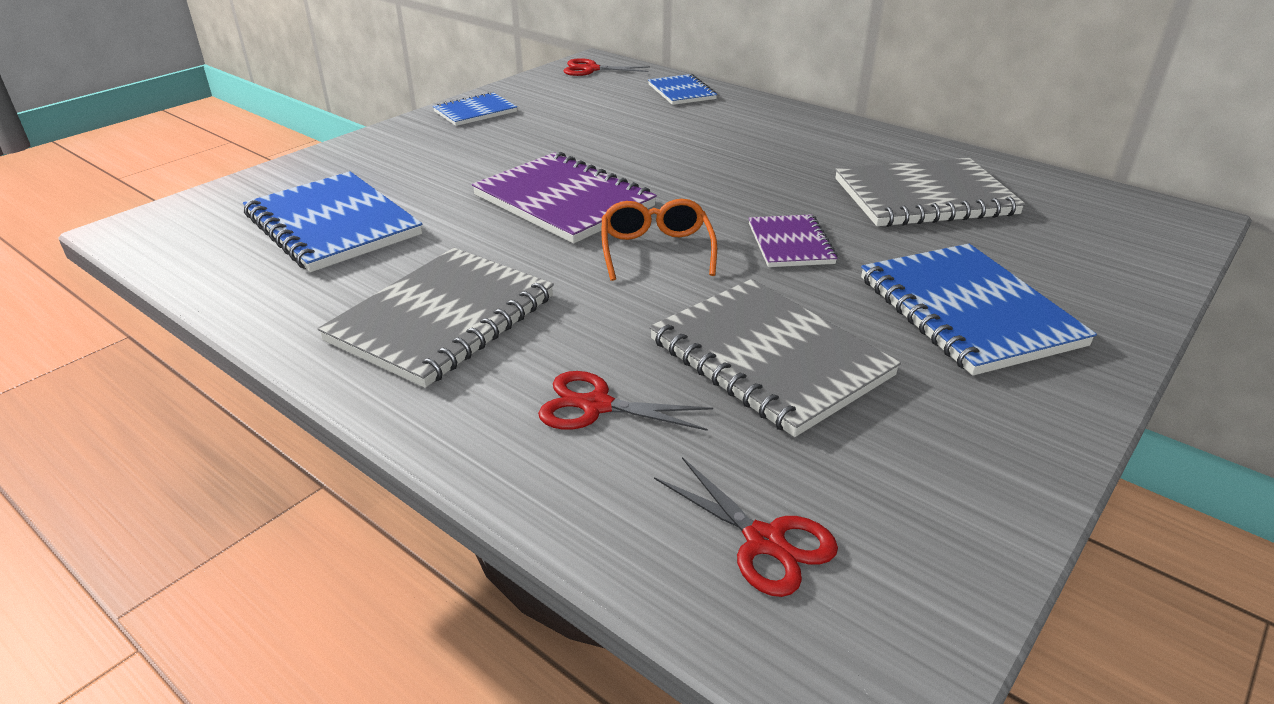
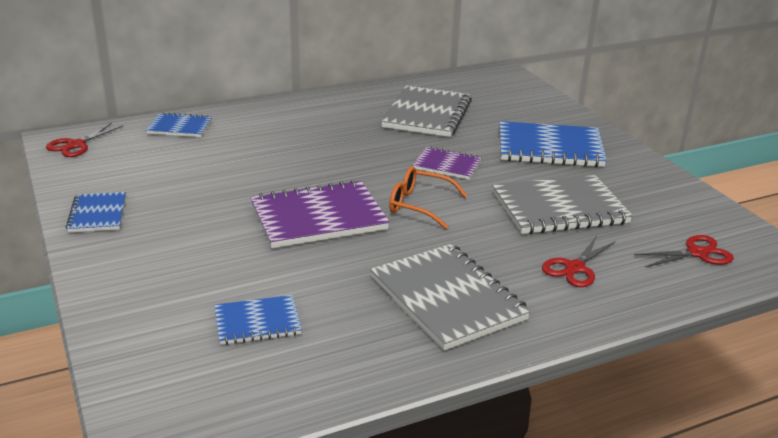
camera: 65 degrees left, 5 degrees down
(332, 225) = (257, 322): blue notebook -> blue notebook, size x0.56

